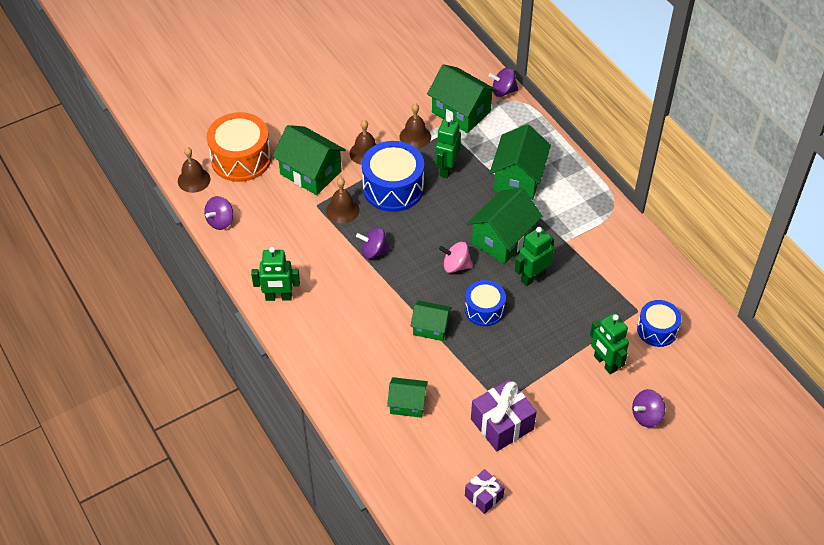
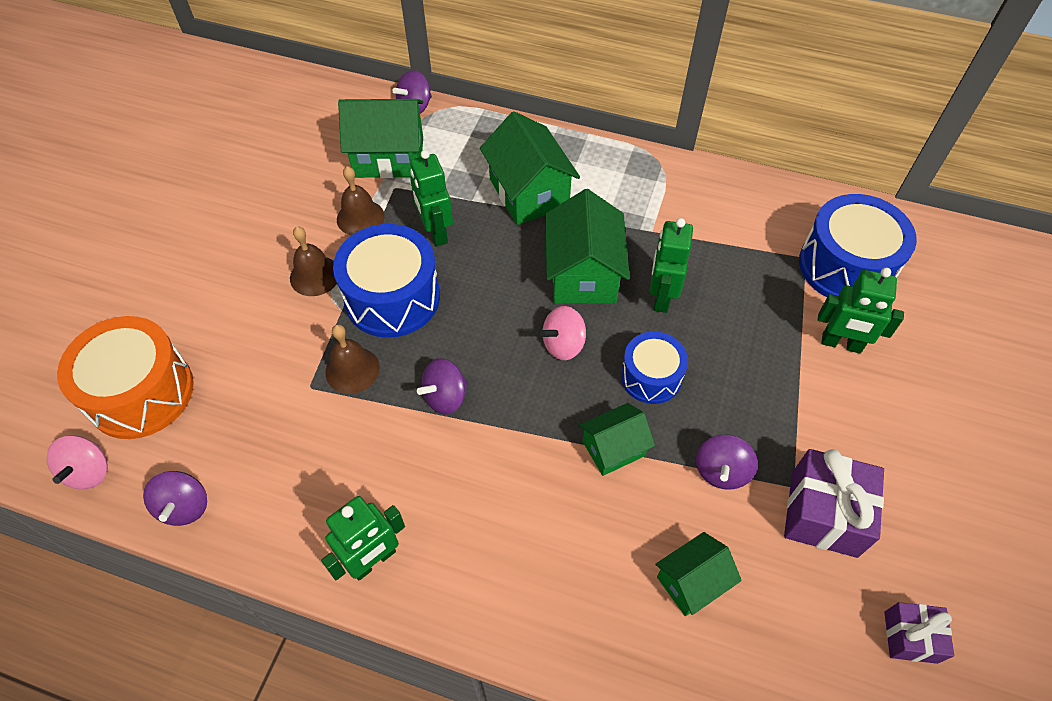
camera: 40 degrees left, 5 degrees up
(194, 180) = (89, 471): brown bell -> pink spinning top
(310, 172) = (262, 347): green house -> none
(646, 416) = (947, 374): purple spinning top -> purple spinning top (721, 471)
(657, 330) = (845, 266): blue drum -> blue drum, size x1.66

